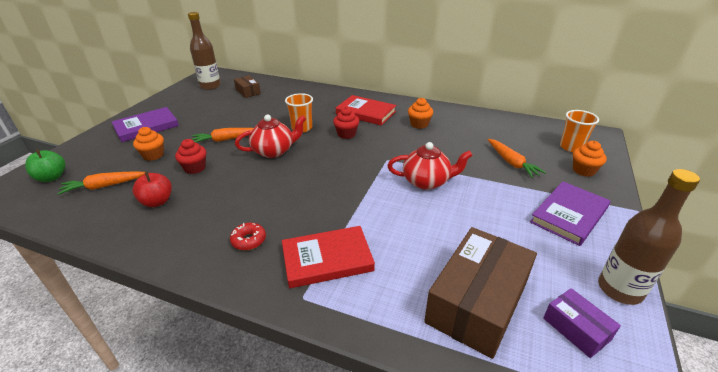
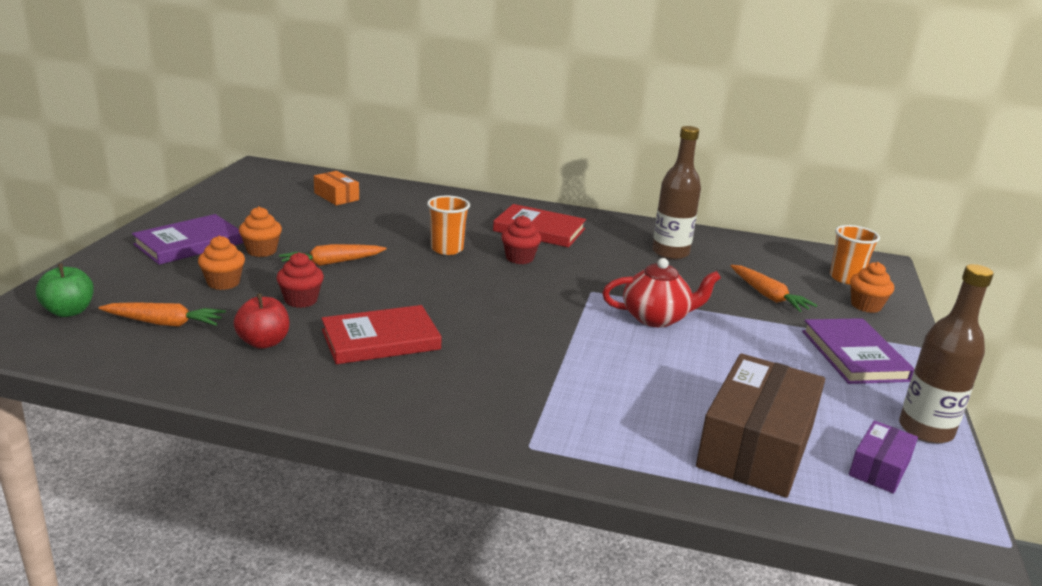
camera: 10 degrees left, 10 degrees down
(104, 186) = (165, 323): orange carrot -> orange carrot turned 150 degrees counterclockwise
(210, 86) = (268, 187): brown bottle -> brown bottle (670, 253)
(248, 91) = (336, 196): brown box -> orange box
(249, 240) = (427, 387): red donut -> none
(274, 151) = (416, 279): red teapot -> none
(327, 259) = (547, 406): red book -> red book (381, 340)
(419, 124) = (625, 247): orange cupcake -> orange cupcake (261, 251)
(569, 215) = (854, 355): purple book -> purple book turned 45 degrees counterclockwise
(576, 329) = (879, 468): purple box -> purple box turned 75 degrees clockwise

